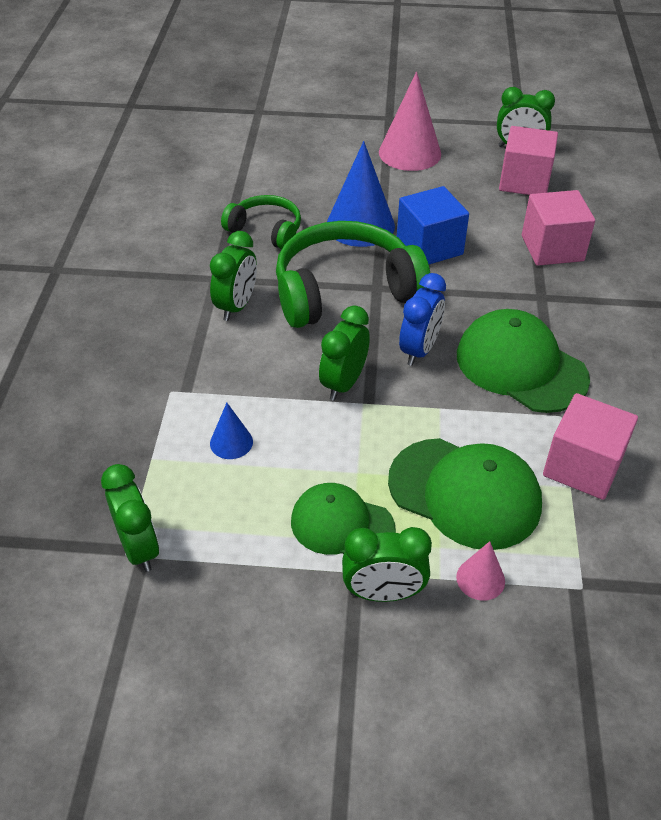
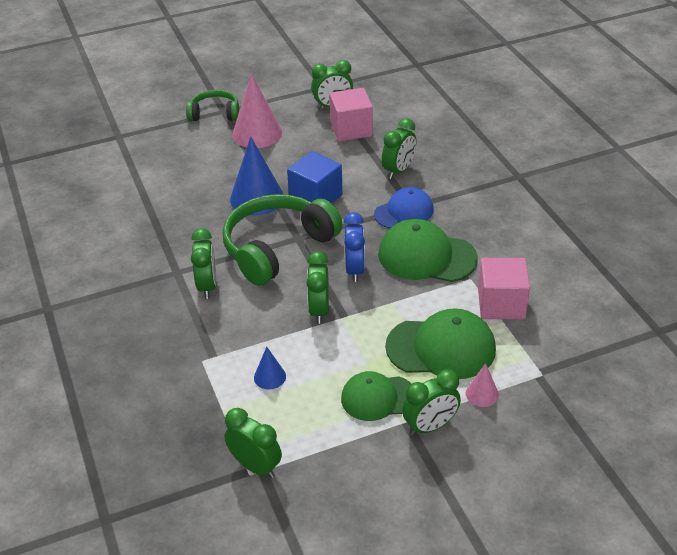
camera: 25 degrees left, 5 degrees down
(266, 230) = (190, 225): green headphones -> green headphones (214, 114)
(527, 300) = (404, 212): none -> blue cap
(552, 248) = (398, 170): pink cube -> green clock

